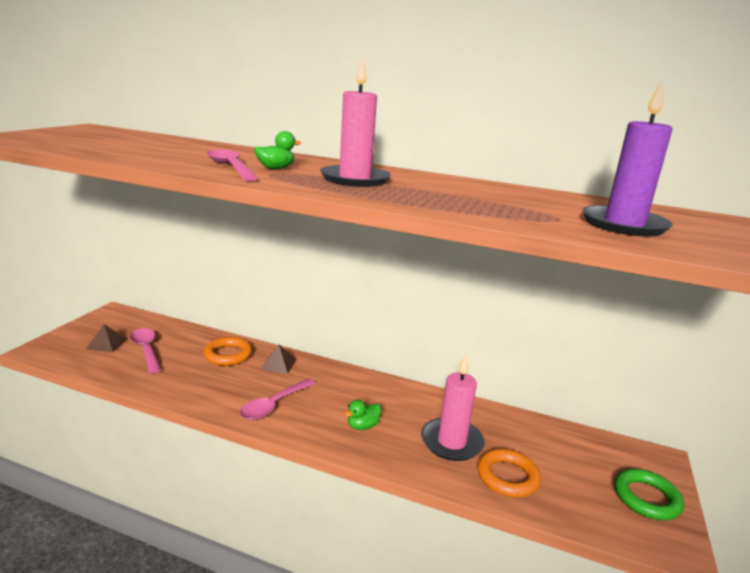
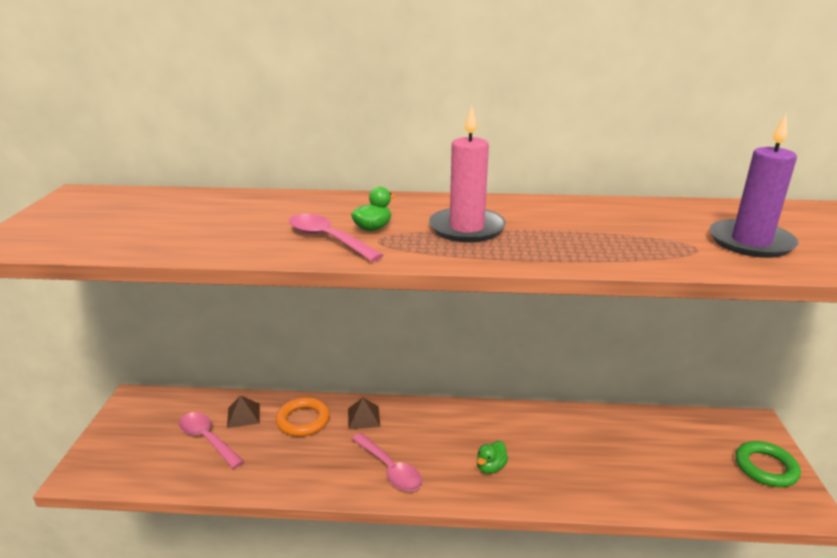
camera: 15 degrees left, 5 degrees up
(106, 344) = (155, 444): brown pyramid -> brown pyramid (243, 415)
(273, 405) = (390, 469): pink spoon -> pink spoon turned 60 degrees counterclockwise
(451, 442) = (580, 460): pink candle -> none
(507, 477) = (647, 482): orange ring -> none

